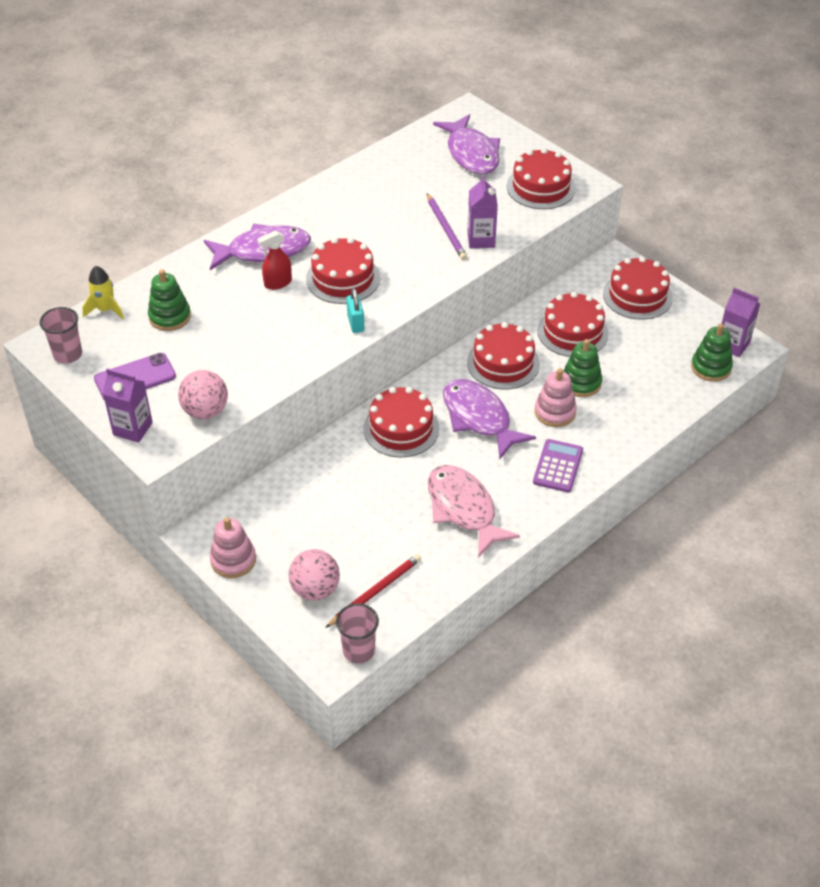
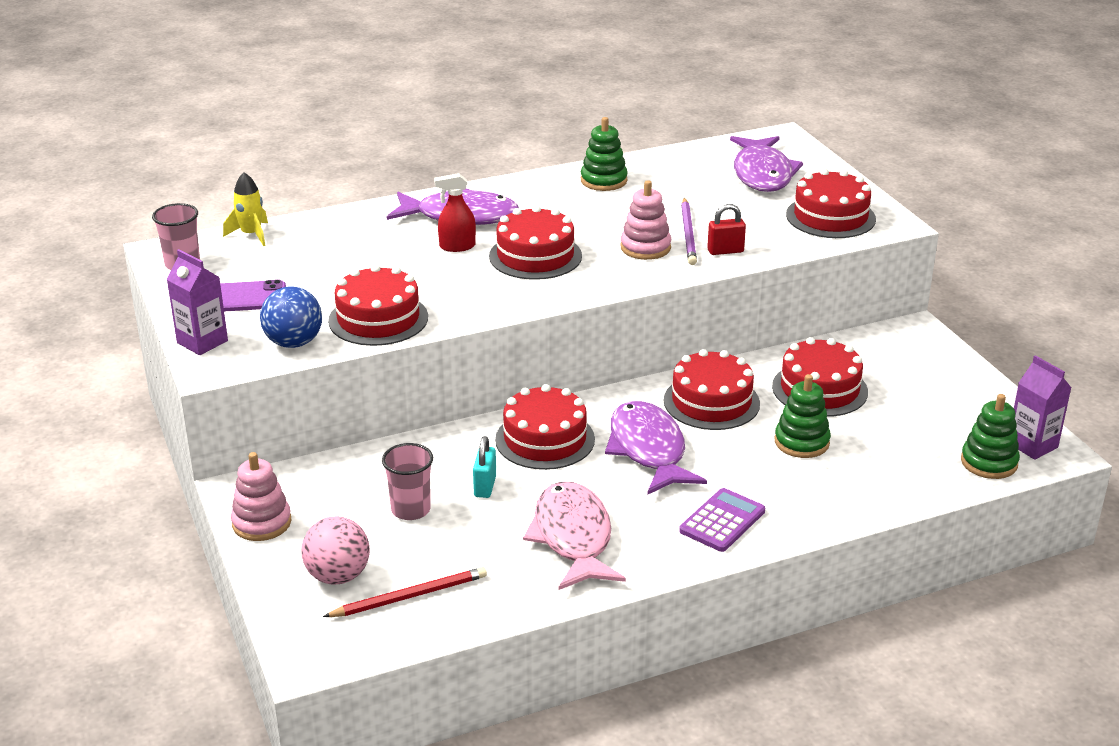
camera: 20 degrees right, 15 degrees down
(170, 317) = (315, 253): green stacking toy -> green stacking toy (603, 180)
(205, 411) = (294, 343): pink ball -> blue ball
(356, 323) = (523, 298): turquoise padlock -> turquoise padlock (485, 486)
(358, 650) = (349, 653): pink cup -> pink cup (411, 510)
(481, 240) = (725, 251): purple carton -> red padlock
(555, 412) = (750, 464): pink stacking toy -> pink stacking toy (645, 247)
(637, 295) = (926, 370): red cake -> red cake (378, 319)

